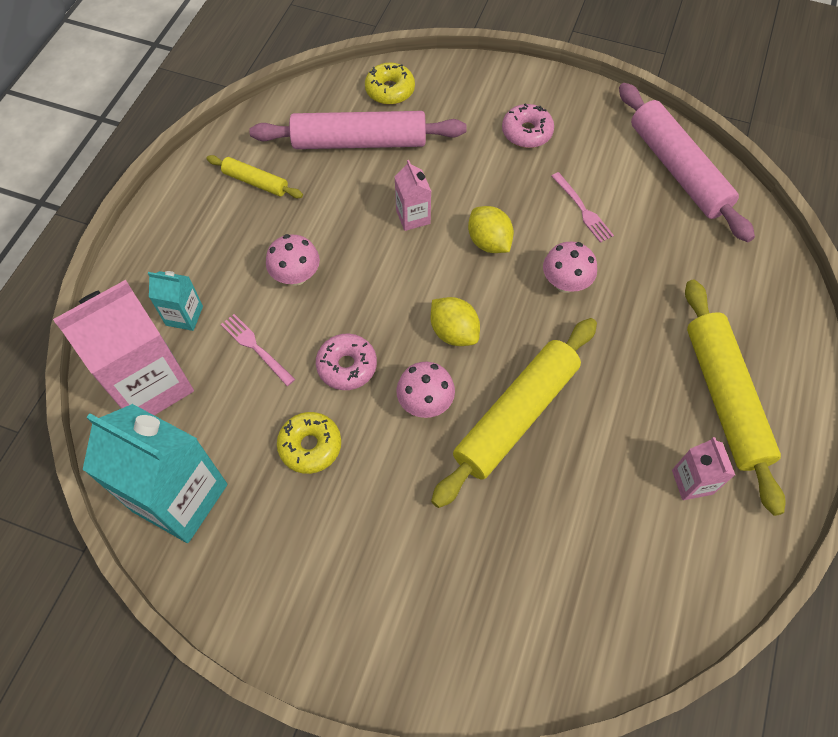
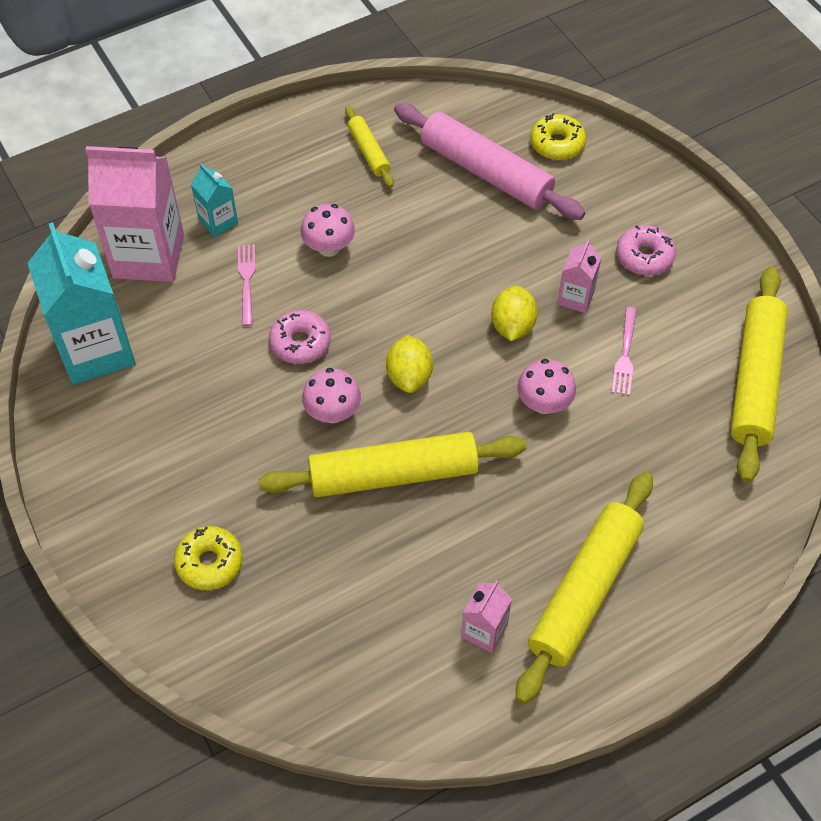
camera: 40 degrees right, 5 degrees down
(310, 446) = (217, 381): yellow donut -> yellow donut (209, 562)
(413, 217) = (469, 263): pink carton -> pink carton (575, 297)
(678, 170) = (755, 380): pink rolling pin -> yellow rolling pin

